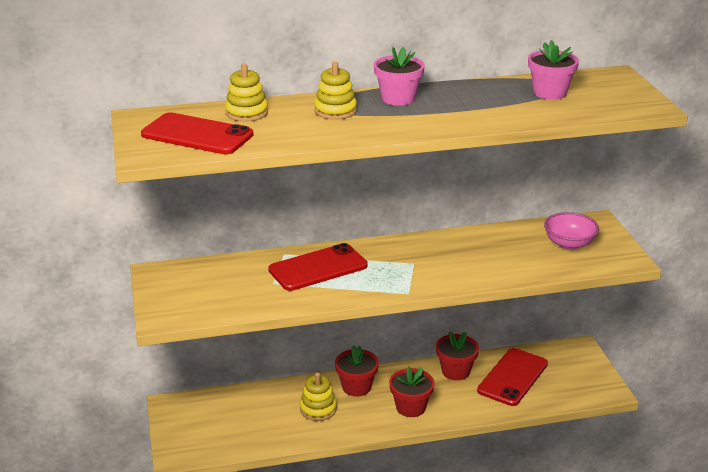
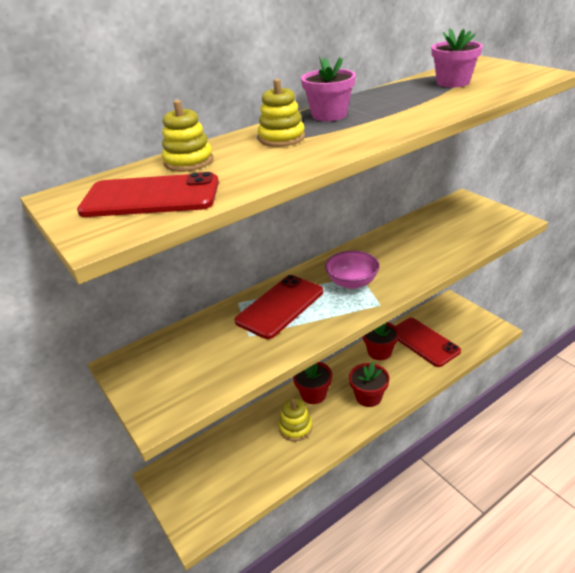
camera: 20 degrees left, 5 degrees up
(513, 377) = (424, 342): red phone -> red phone turned 45 degrees counterclockwise
(569, 244) = (463, 221): pink bowl -> pink bowl (352, 282)

